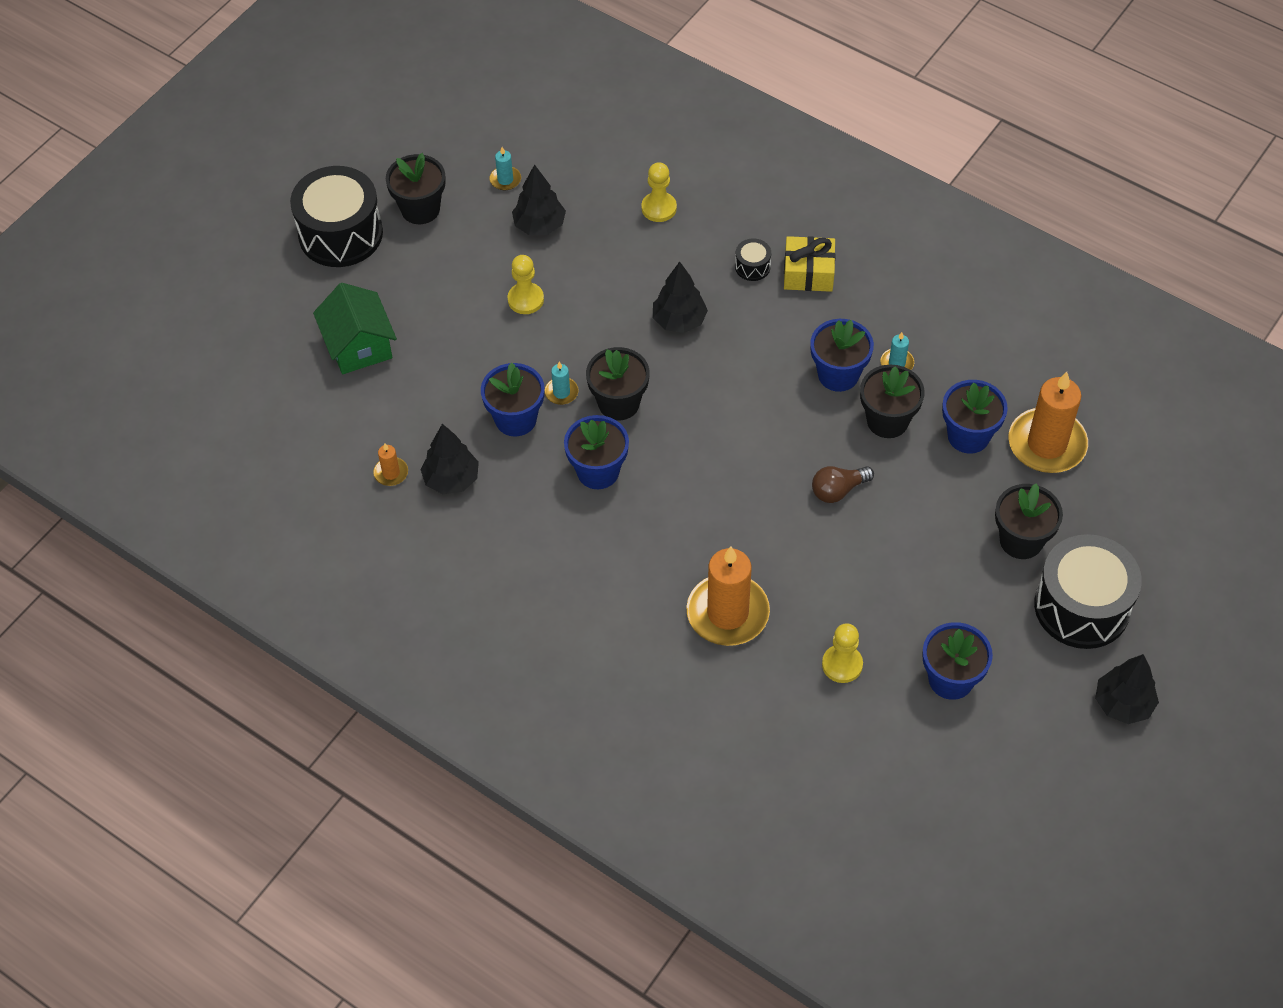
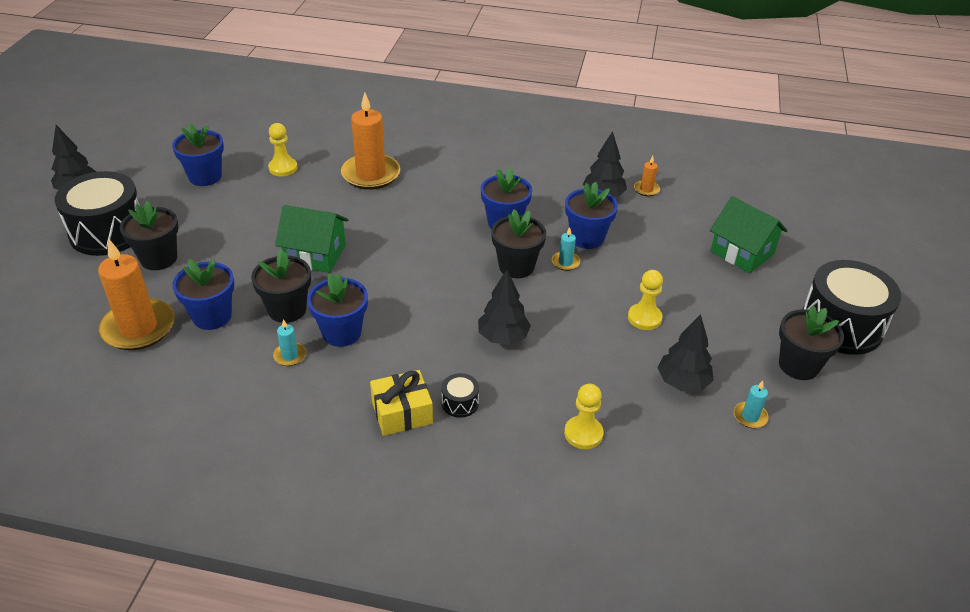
camera: 155 degrees right, 15 degrees down
(838, 490) = (315, 255): brown light bulb -> green house

